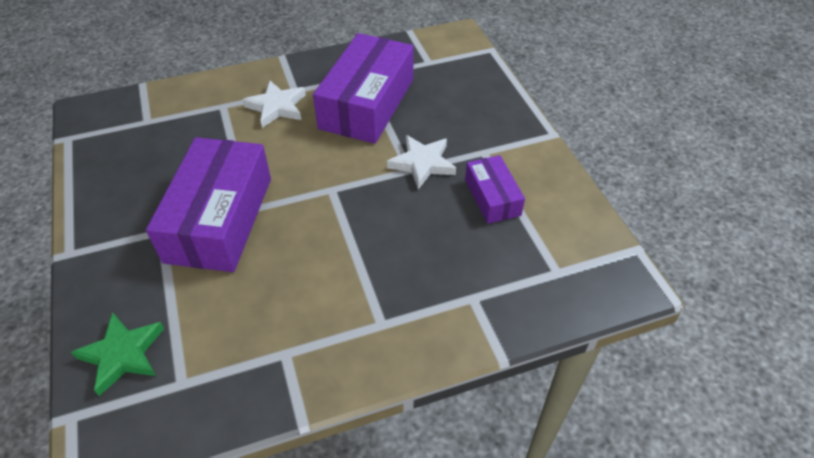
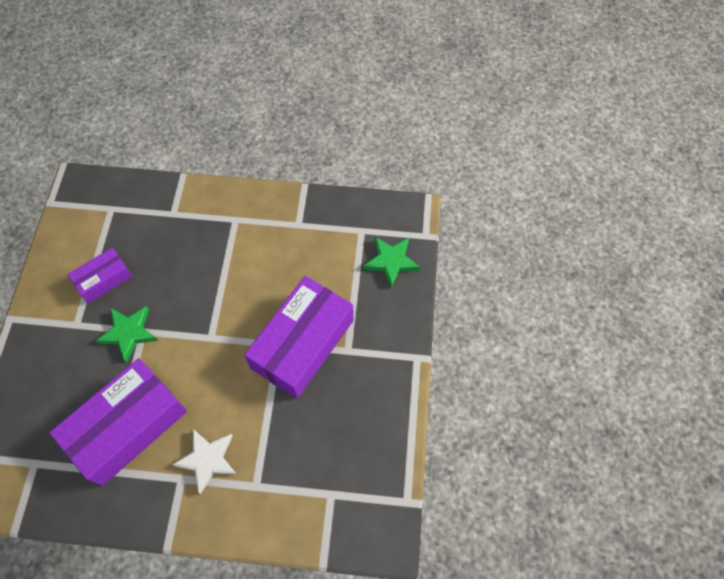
camera: 155 degrees left, 15 degrees up
(422, 163) = (129, 333): white star -> green star
(492, 197) = (104, 279): purple box -> purple box turned 45 degrees clockwise

